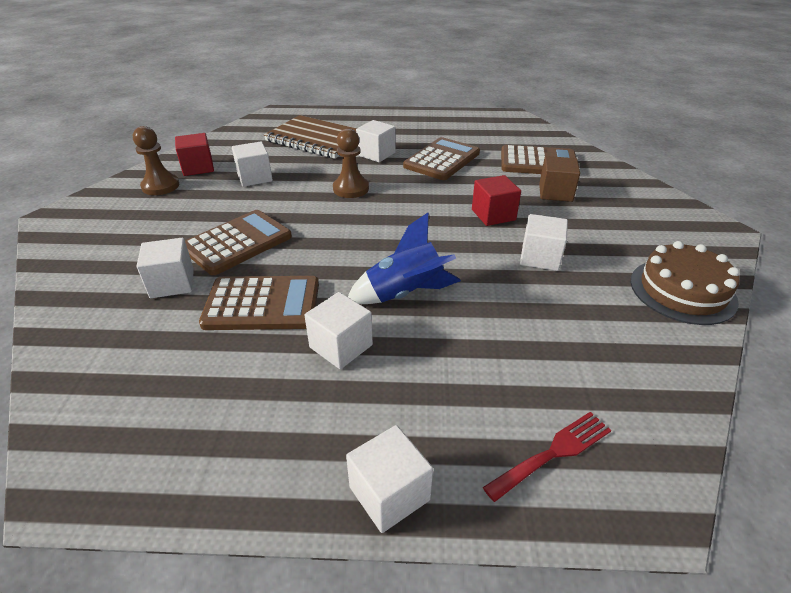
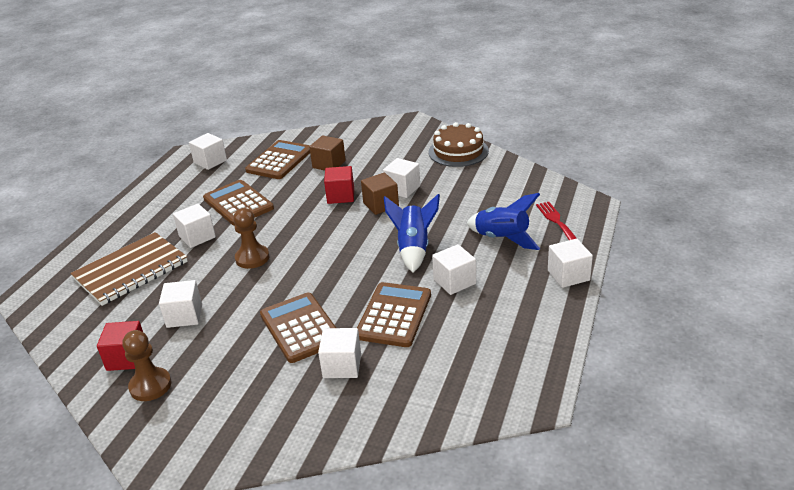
camera: 70 degrees left, 5 degrees down
(464, 382) = (502, 239): none -> blue rocket
(492, 247) = (381, 205): none -> brown cube
(507, 129) = (210, 161): none -> white cube

